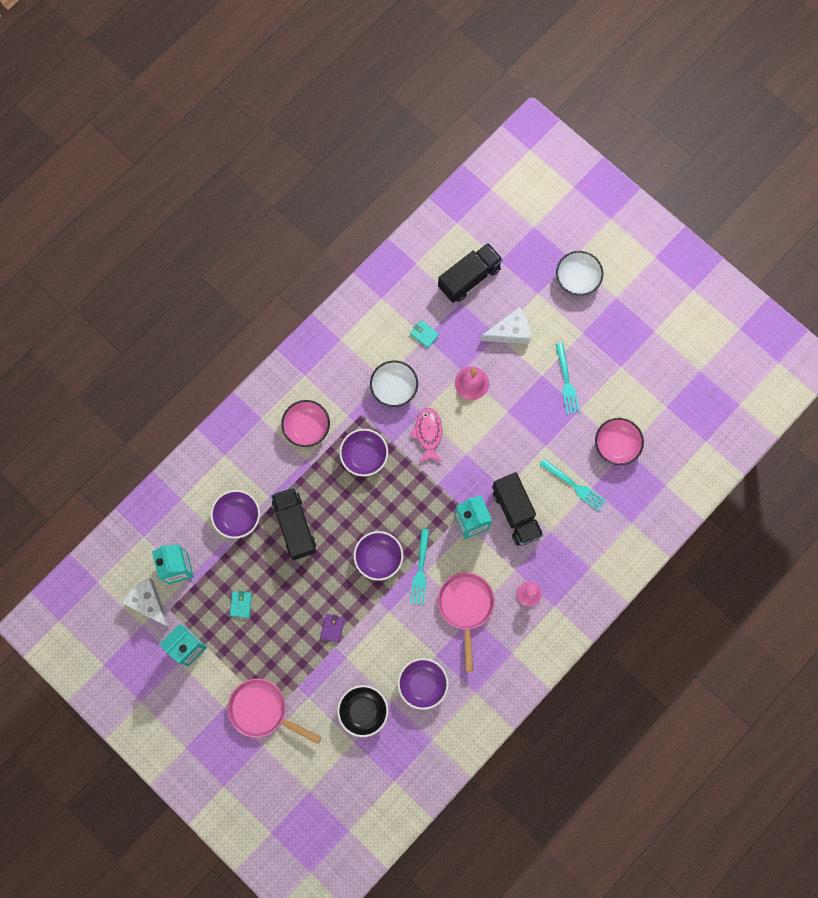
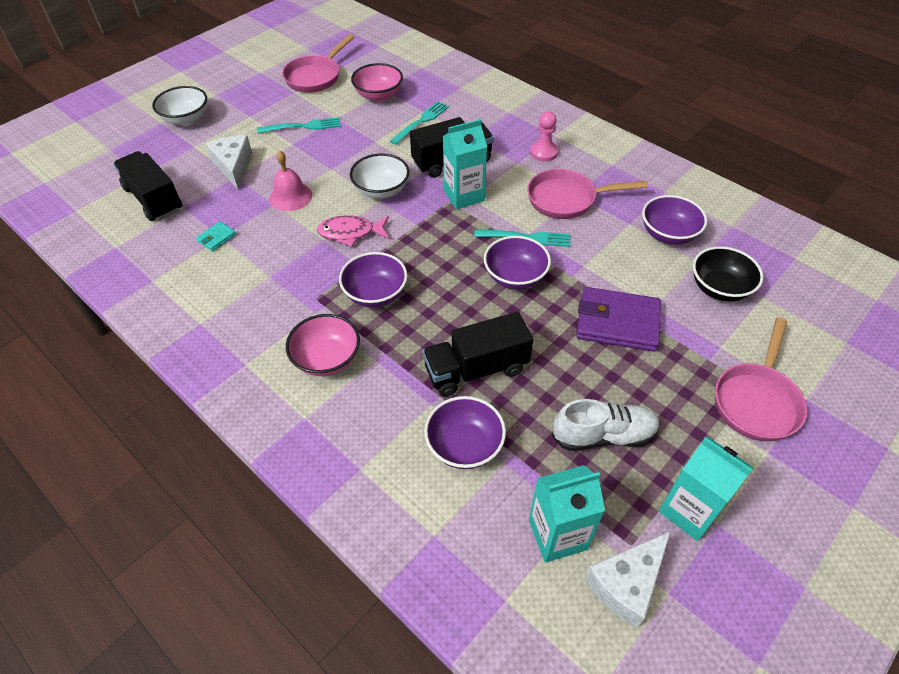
camera: 90 degrees left, 25 degrees down
(241, 604) = (604, 435): turquoise wallet -> white shoe
(332, 628) = (617, 322): purple wallet -> purple wallet, size x2.24
(394, 388) = (284, 265): white bowl -> white bowl (381, 190)
(647, 384) = (316, 77): none -> pink pan

